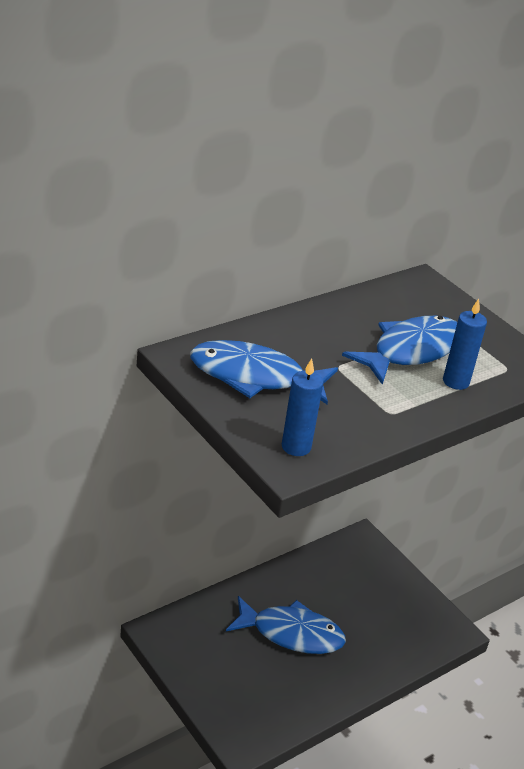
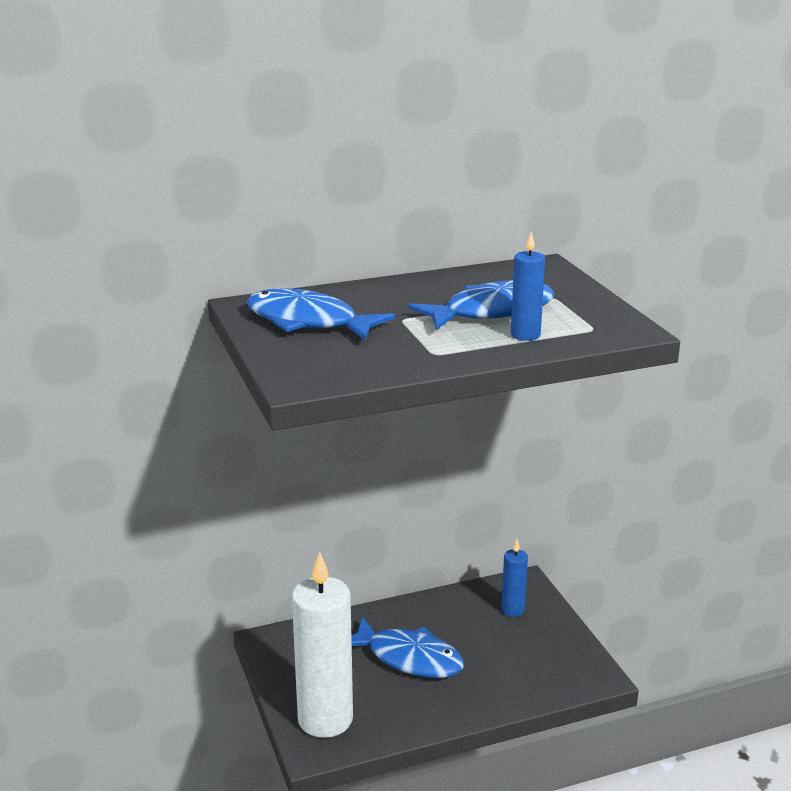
camera: 20 degrees right, 10 degrees down
(241, 710) = (325, 719): none -> white candle
(296, 447) = (313, 371): blue candle -> blue candle (513, 610)

